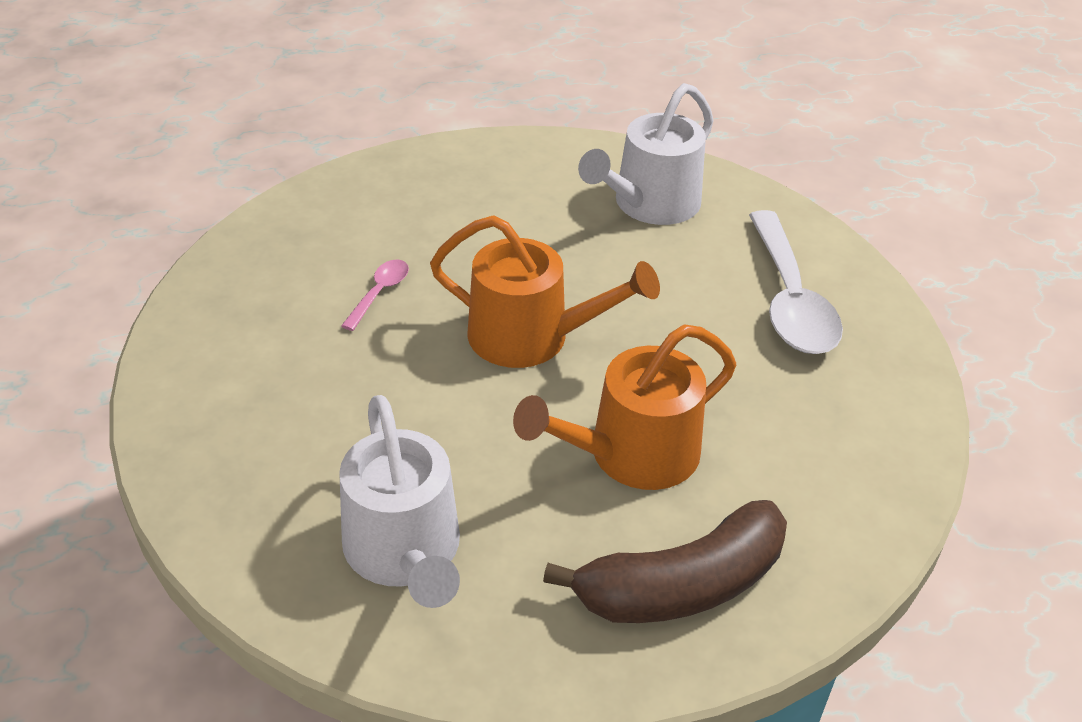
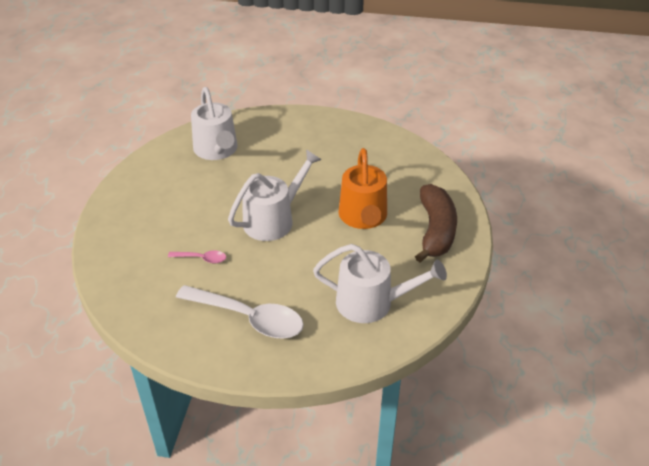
camera: 60 degrees left, 0 degrees up
(380, 293) = (202, 258): pink spoon -> pink spoon turned 135 degrees clockwise
(530, 337) = (273, 220): orange watering can -> white watering can
(790, 300) = (311, 139): white spoon -> white spoon (249, 318)

